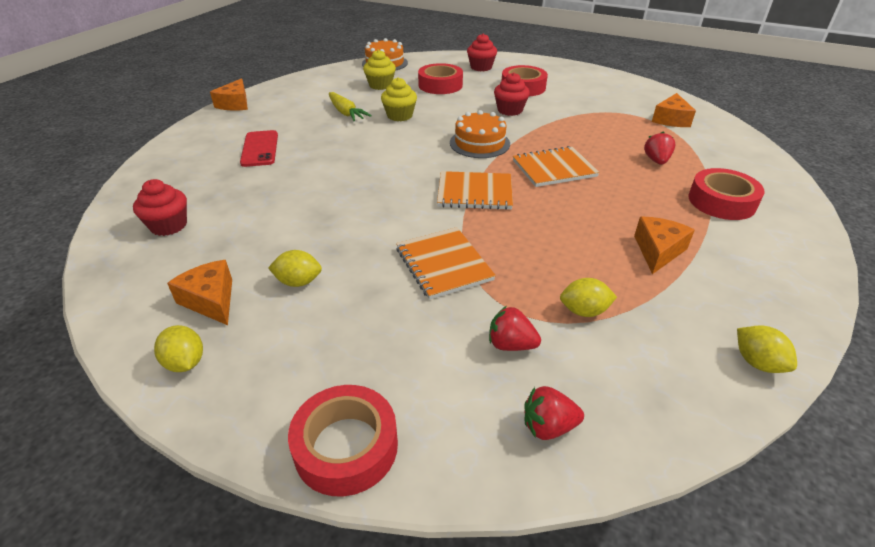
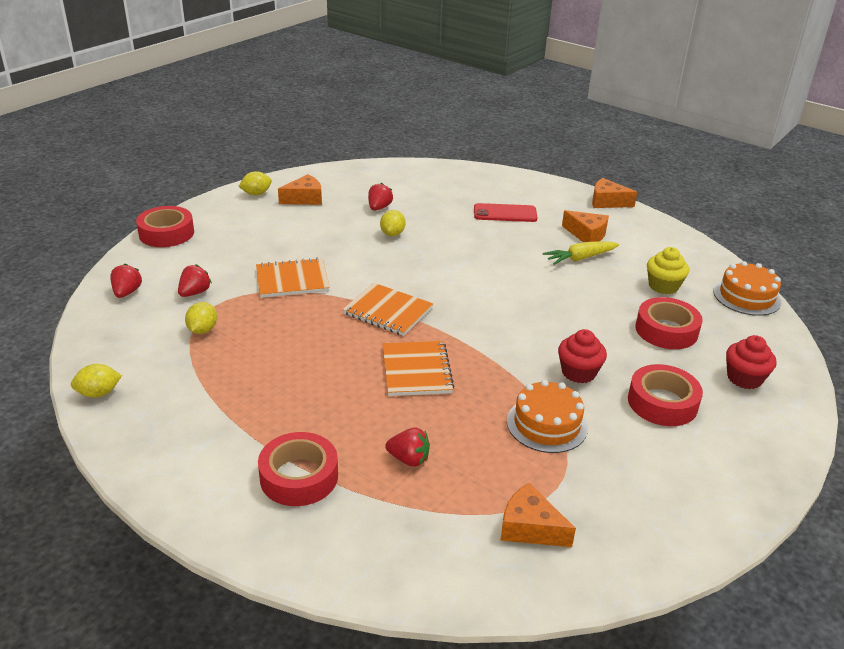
camera: 100 degrees right, 5 degrees down
(169, 225) = (395, 183): red cupcake -> none
(244, 228) = (379, 208): none -> red strawberry
(298, 282) = (305, 225): yellow lemon -> yellow lemon (392, 234)
(399, 116) = (569, 290): yellow cupcake -> none
(475, 192) = (388, 311): orange notebook -> orange notebook turned 75 degrees counterclockwise
(479, 143) = (489, 332): orange cake -> orange cake (547, 424)
(658, 251) = (245, 393): orange cheese -> orange cheese (587, 235)

